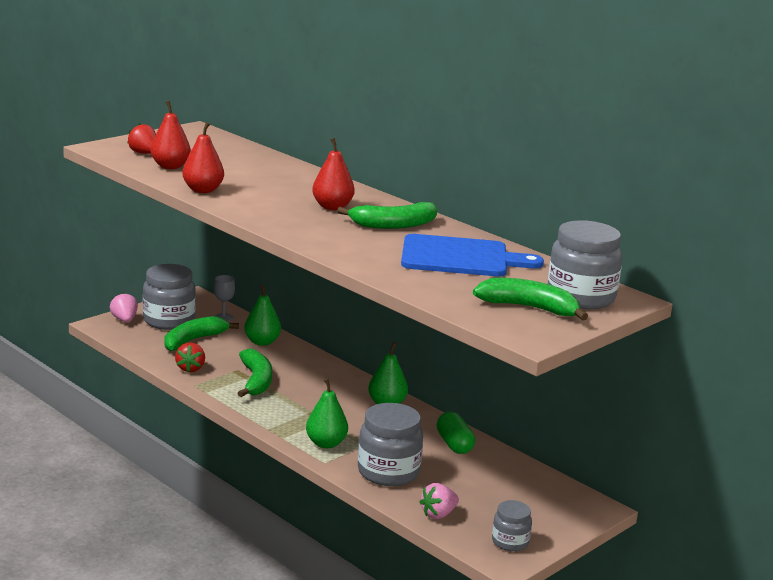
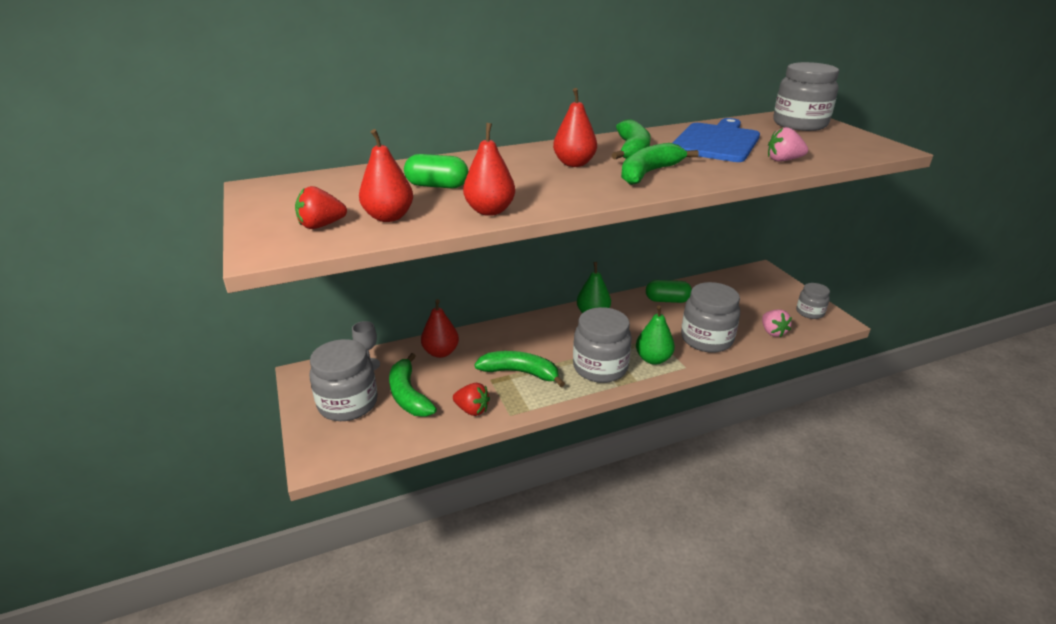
camera: 65 degrees left, 10 degrees up
(124, 320) = (319, 438): pink strawberry -> pink strawberry (783, 160)
(239, 171) = (437, 186): none -> green capsule
(262, 342) = (441, 352): green pear -> red pear
(291, 417) = (600, 367): none -> grey jar
(529, 308) = (826, 140): green banana -> green banana (649, 173)

